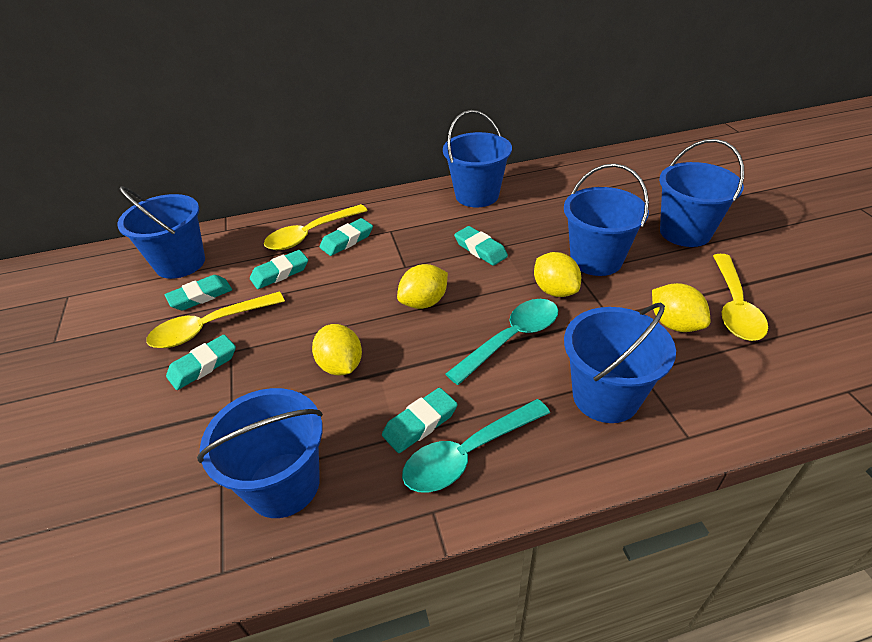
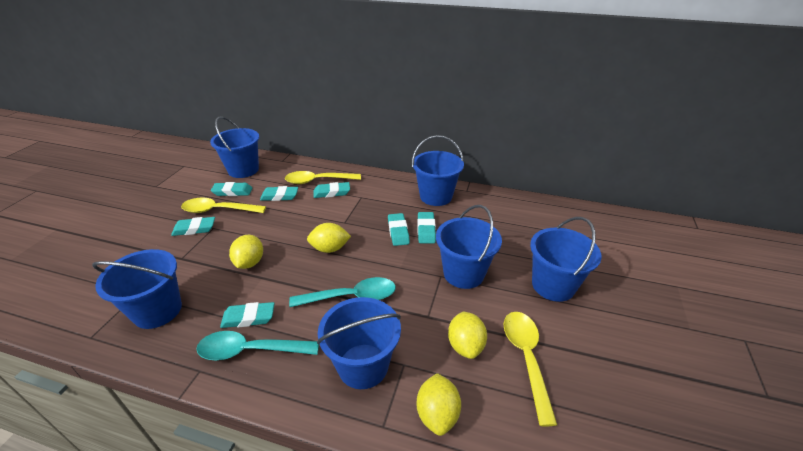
camera: 30 degrees right, 5 degrees down
(508, 234) = (426, 230): none -> turquoise eraser
(555, 290) = (412, 280): yellow lemon -> yellow lemon (437, 414)
(734, 306) = (526, 358): yellow spoon -> yellow spoon turned 135 degrees clockwise

